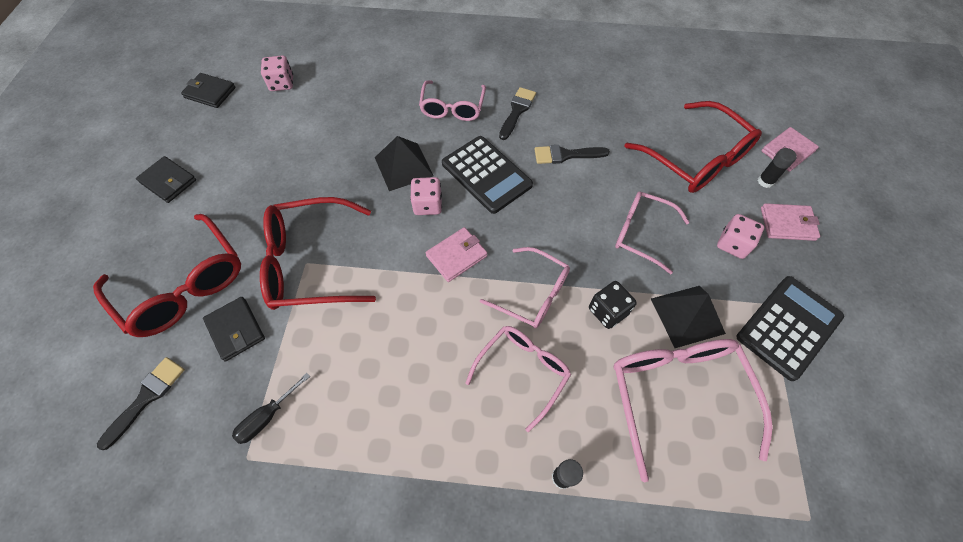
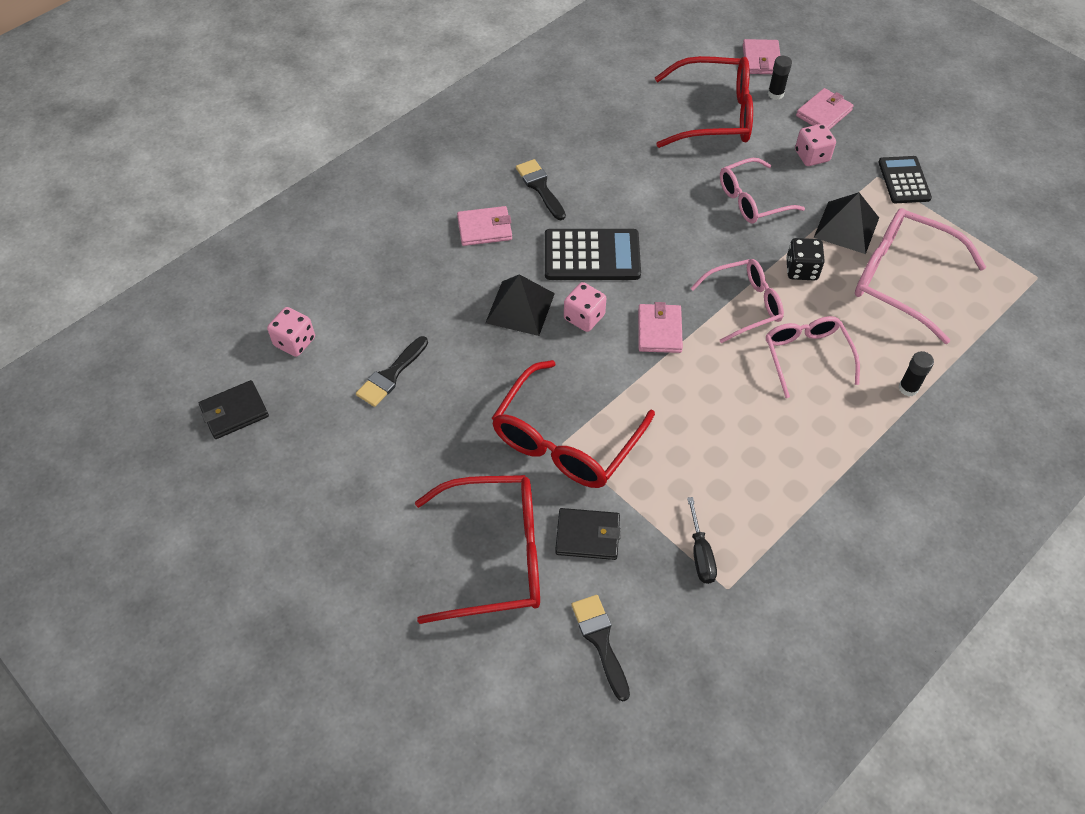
camera: 50 degrees left, 5 degrees down
(168, 181) = (335, 510): black wallet -> none
(452, 107) = (484, 228): pink glasses -> pink wallet
(566, 155) = (626, 190): black brush -> black brush (391, 375)
(788, 327) = (904, 180): black calculator -> black calculator, size x0.67

